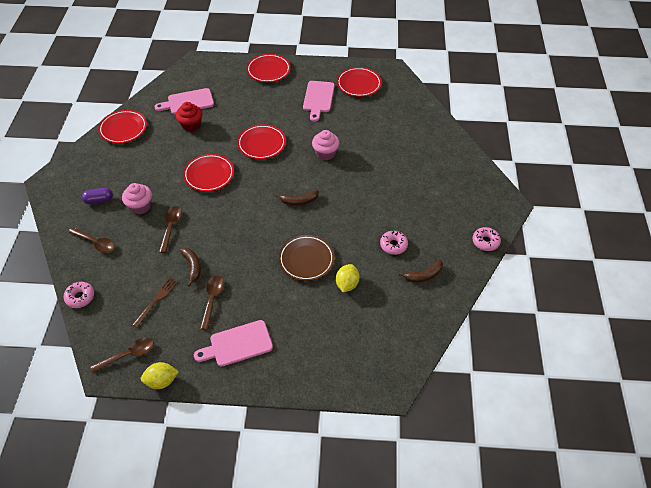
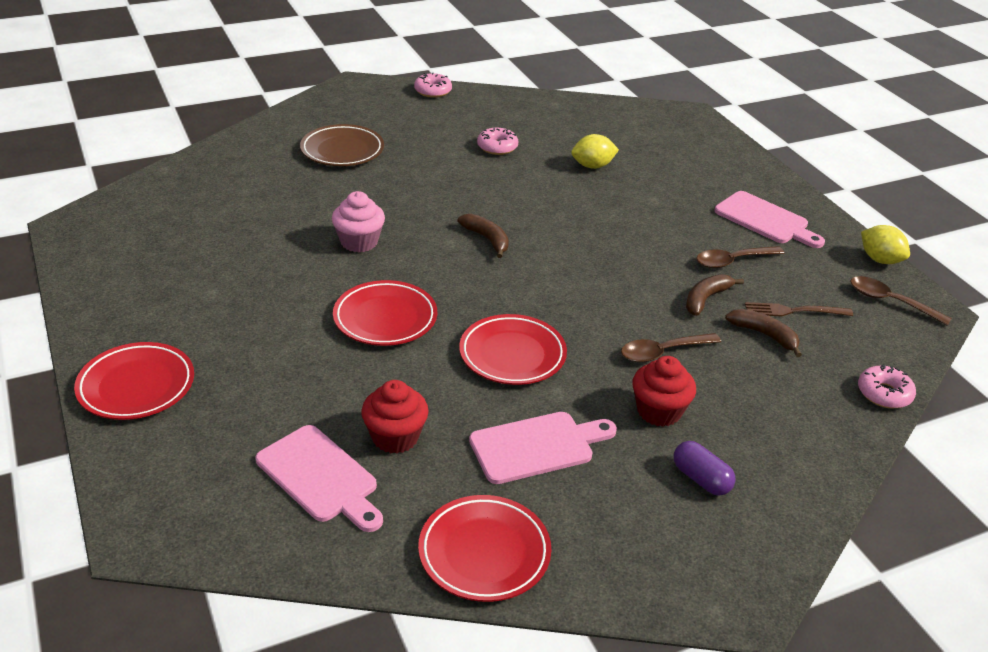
camera: 120 degrees left, 15 degrees down
(96, 243) = (784, 430): brown spoon -> none
(140, 206) = (659, 411): pink cupcake -> red cupcake
(306, 260) = (587, 204): brown plate -> brown plate (342, 150)
(318, 98) = (207, 288): pink cutting board -> pink cutting board (537, 446)
(359, 84) = (137, 252): red plate -> none
(423, 275) = (525, 120): brown banana -> brown banana (764, 335)

